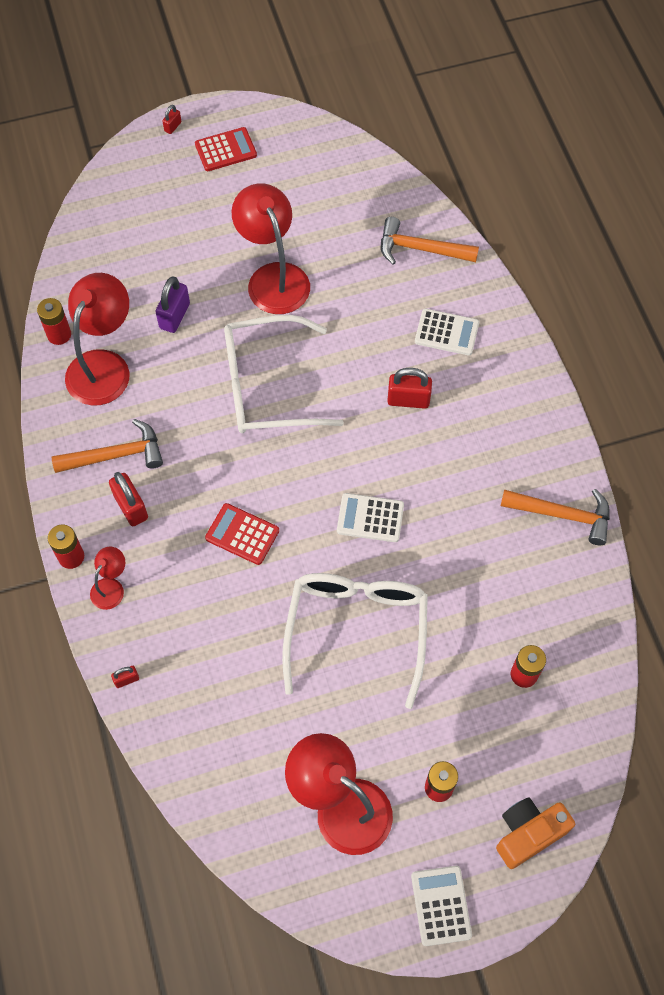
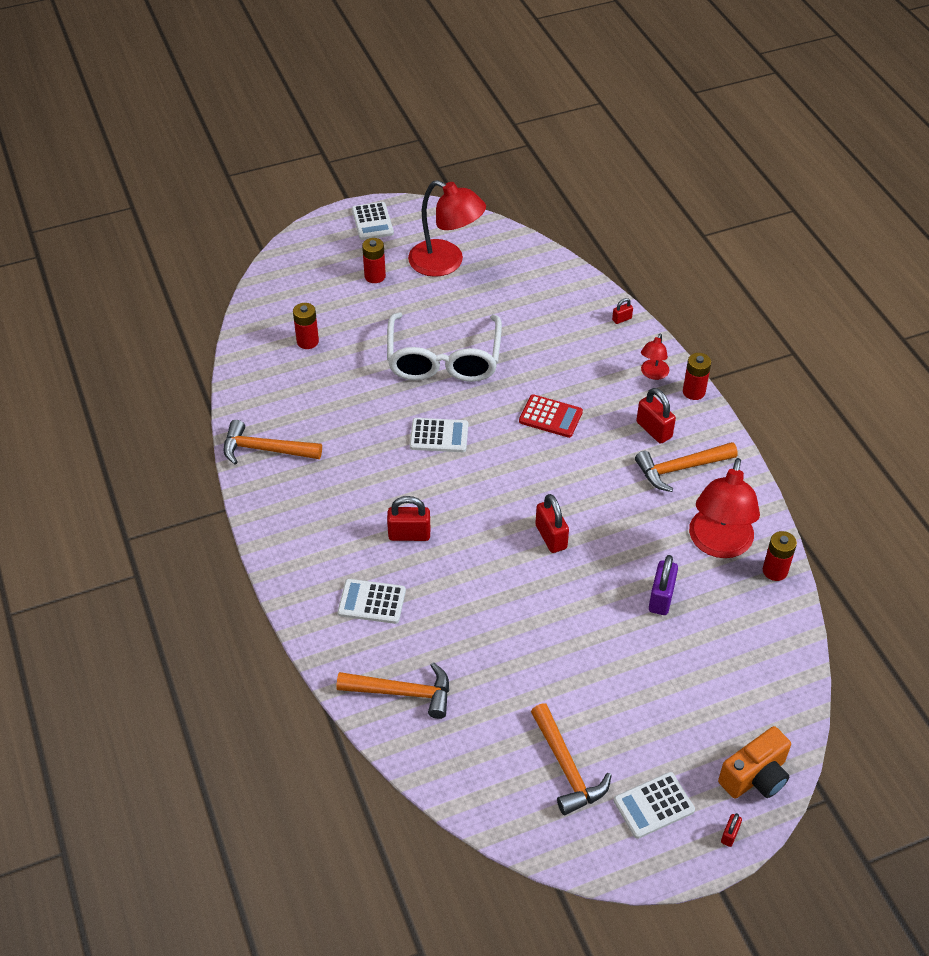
camera: 175 degrees right, 15 degrees down
(225, 150) = (653, 805): red calculator -> white calculator
(267, 386) = (551, 537): white glasses -> red padlock
(273, 277) = (564, 647): red lamp -> none
(289, 181) = (567, 768): none -> orange hammer
(528, 834) = (310, 257): orange camera -> orange camera (755, 777)

